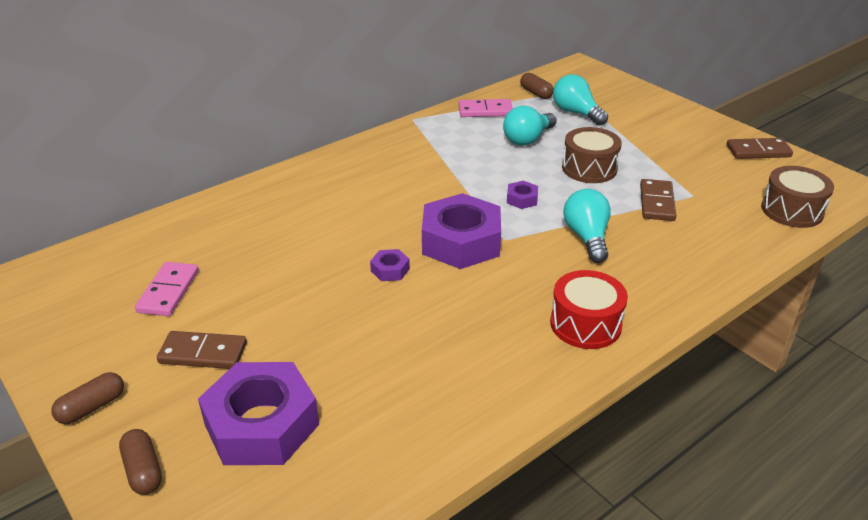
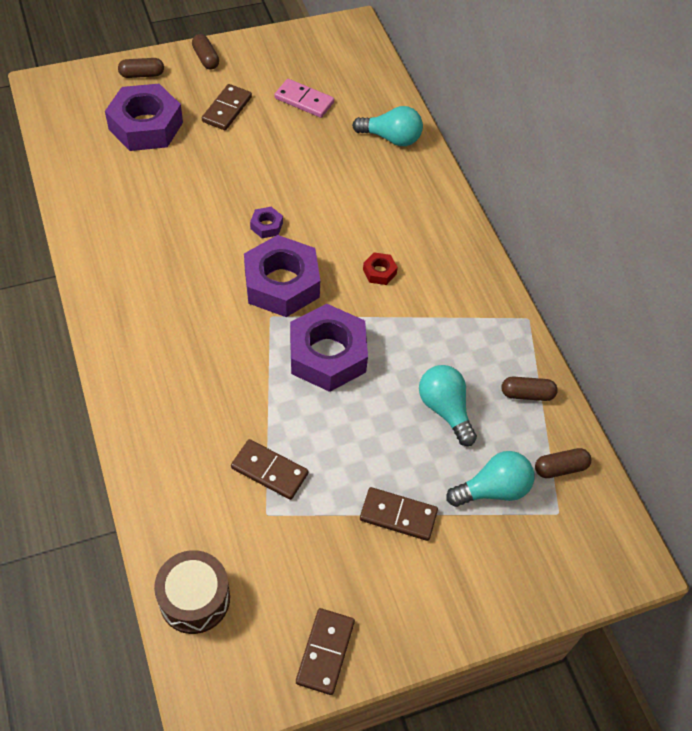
camera: 105 degrees right, 20 degrees up
(409, 191) = (379, 272): none -> red nut
(485, 111) = (527, 394): pink domino -> brown capsule
(522, 199) = (327, 355): purple nut -> purple nut, size x2.36
(585, 324) = (134, 325): red drum -> none
(587, 237) = (242, 380): turquoise light bulb -> turquoise light bulb (391, 138)
(589, 168) = (360, 440): brown drum -> none
(633, 143) = (398, 515): none -> brown domino

